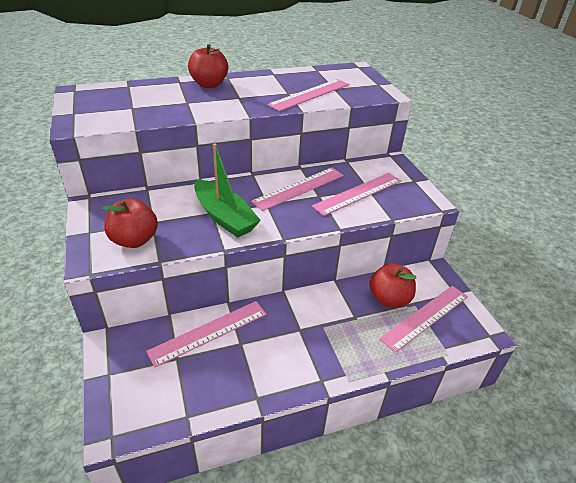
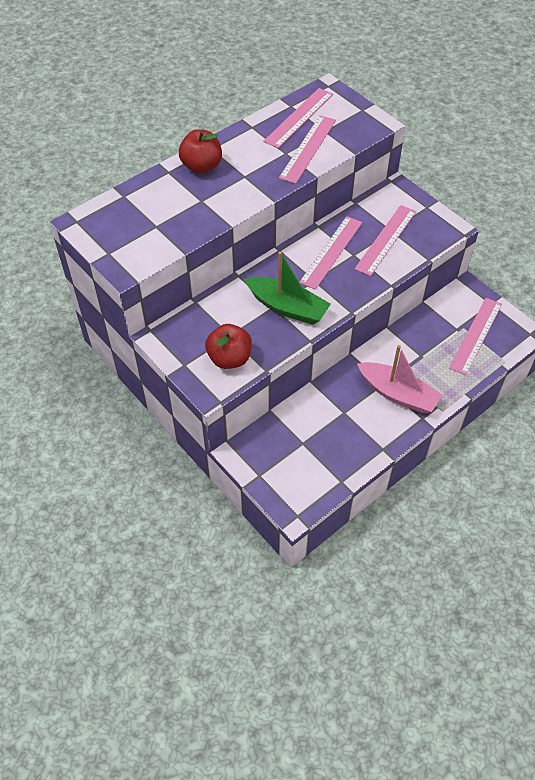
camera: 20 degrees left, 15 degrees up
(209, 332) = (313, 413): pink ruler -> pink ruler (299, 117)
(309, 345) = (398, 394): none -> pink boat
(389, 299) = (440, 329): red apple -> none

